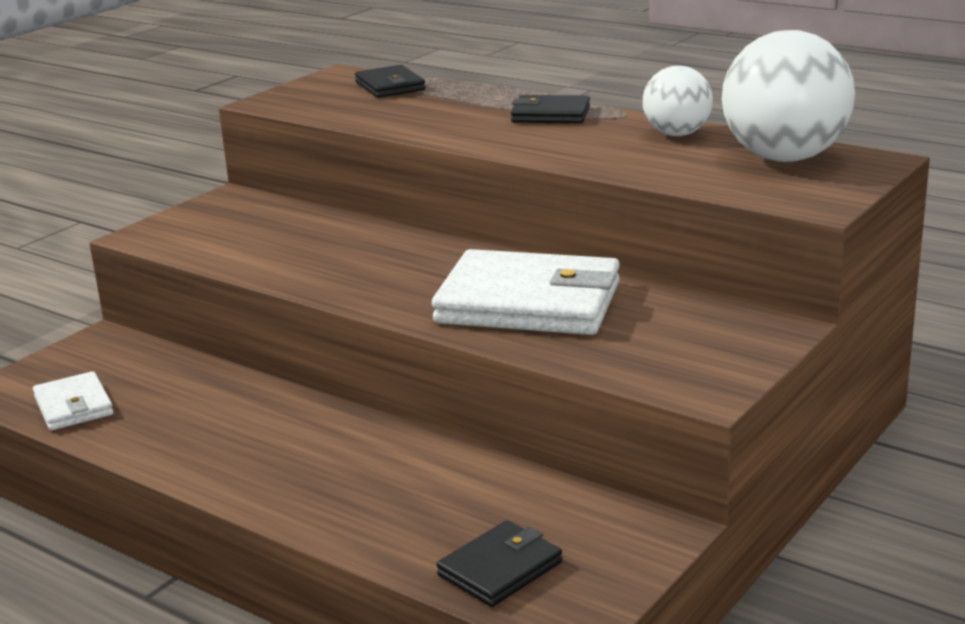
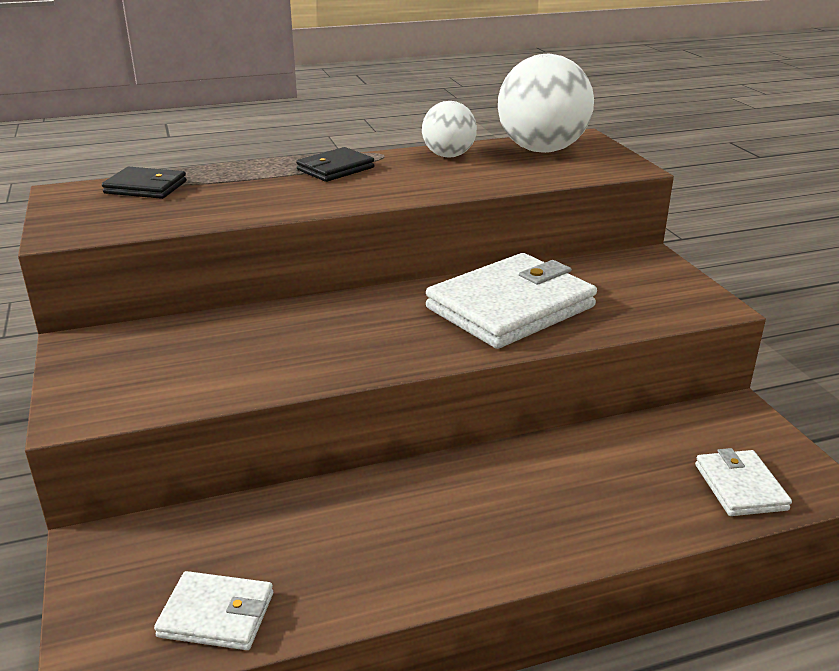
camera: 55 degrees left, 5 degrees up
(500, 569) = (740, 487): black wallet -> white wallet

